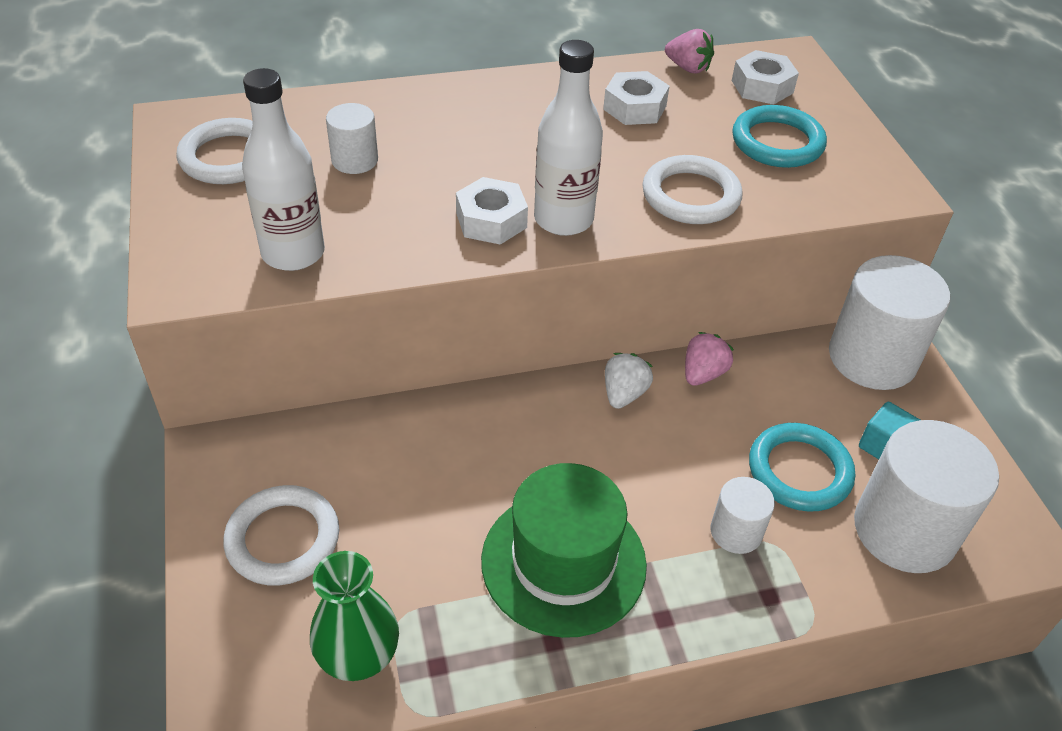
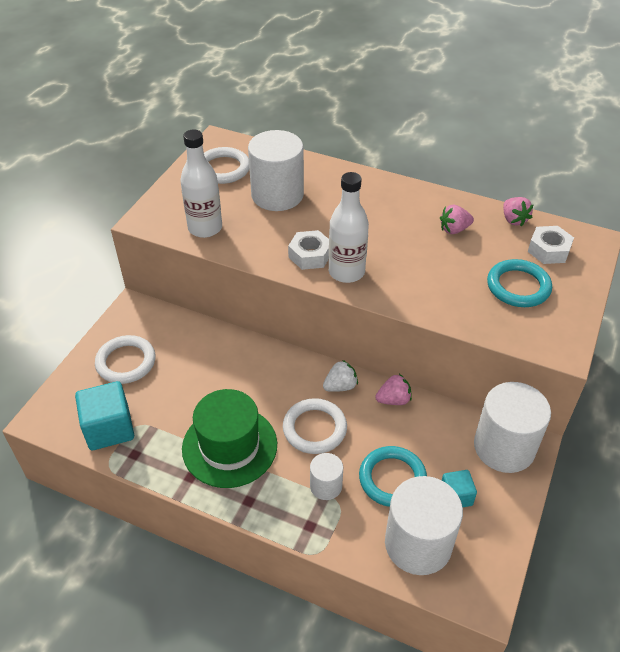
camera: 40 degrees right, 0 degrees up
(355, 160) = (277, 195): white cylinder -> white cylinder, size x1.96
(358, 655) = (109, 428): green vase -> turquoise cube
(635, 107) = (454, 229): white nut -> pink strawberry
(691, 196) = (429, 292): white ring -> white ring (314, 428)

